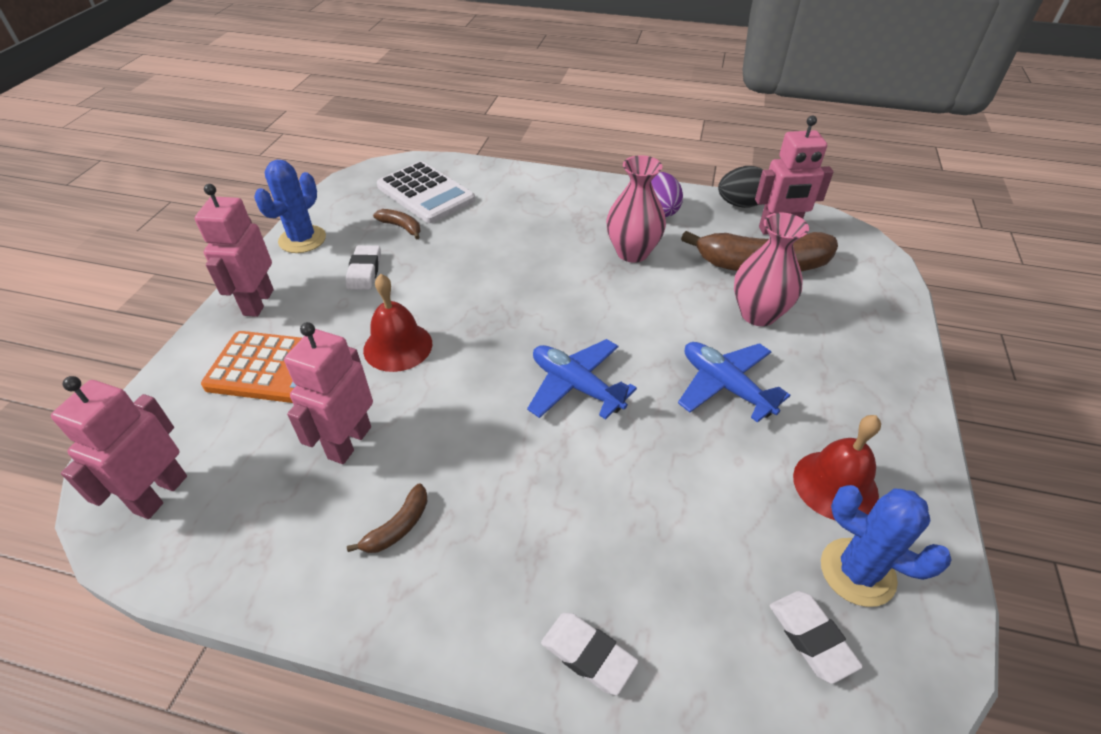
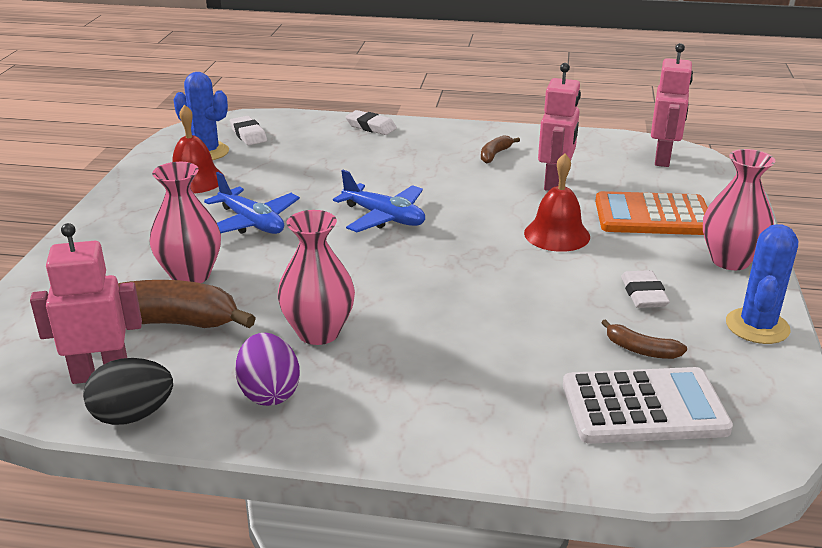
camera: 175 degrees right, 15 degrees down
(258, 302) = (730, 260): pink robot -> pink vase
(426, 193) = (643, 407): white calculator -> white calculator turned 135 degrees clockwise

